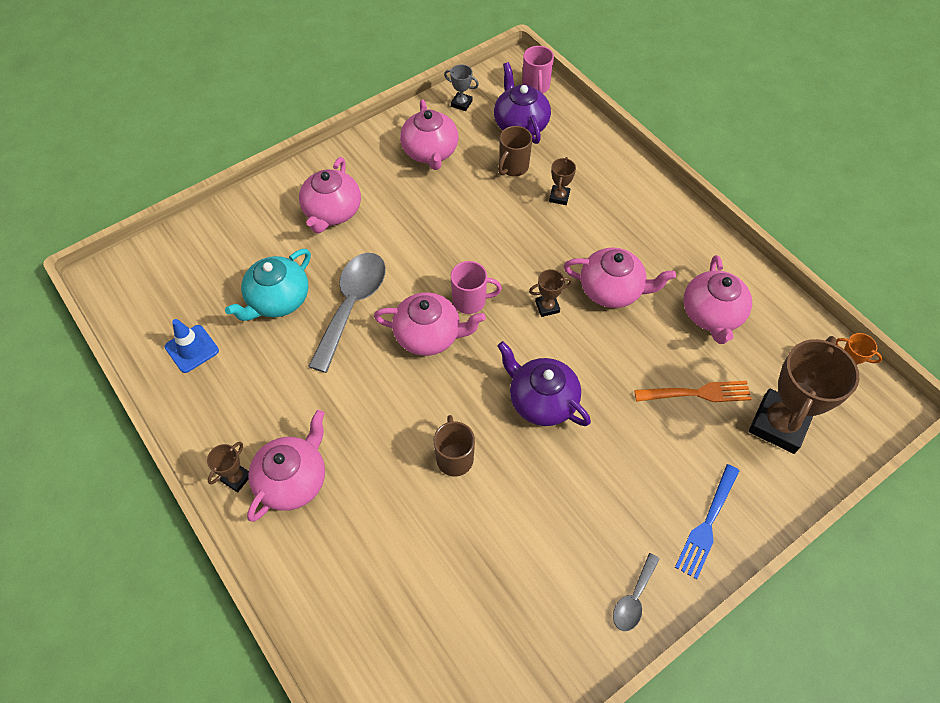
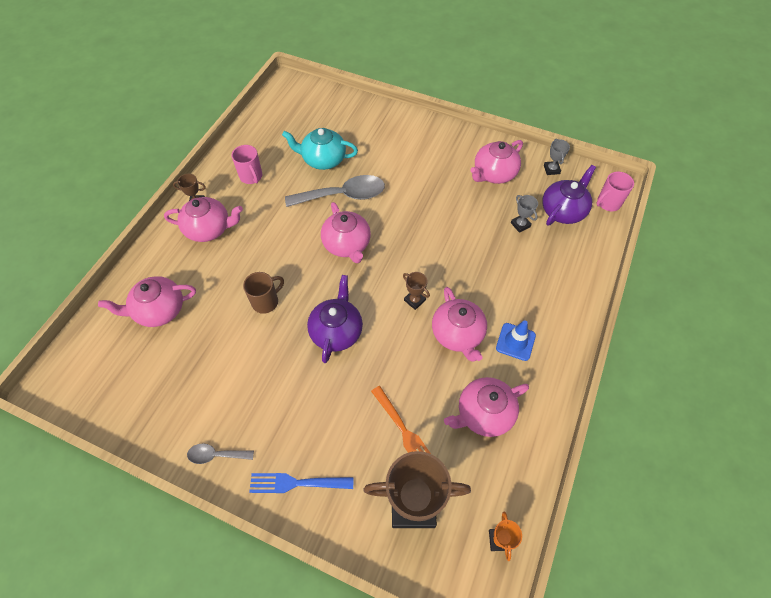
camera: 60 degrees right, 0 degrees up
(192, 349) = (266, 141): blue traffic cone -> blue traffic cone (515, 342)
(332, 212) = (405, 150): pink teapot -> pink teapot (159, 310)
(470, 301) = (388, 254): pink mug -> pink mug (251, 177)
(513, 167) = (520, 225): brown mug -> grey trophy
(559, 197) = (516, 264): brown trophy -> none

